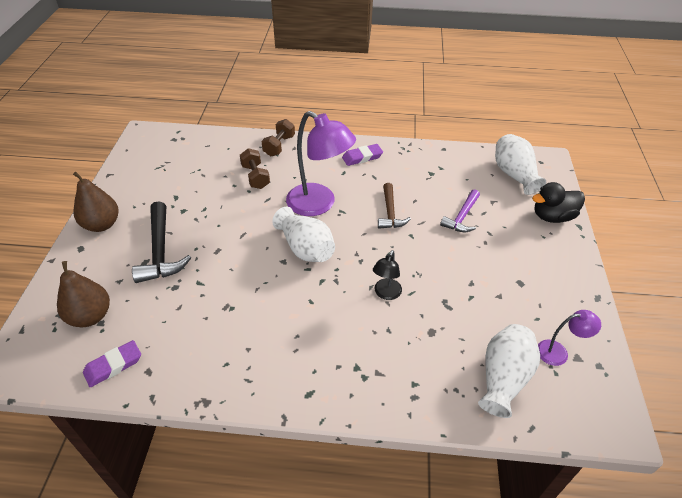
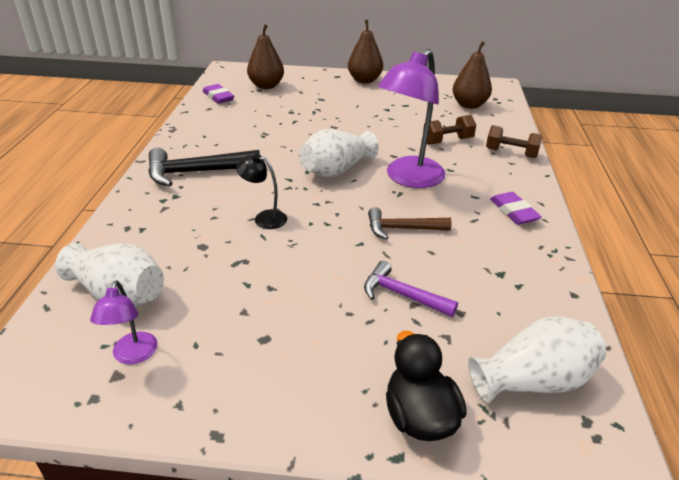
camera: 90 degrees right, 10 degrees down
(160, 251) = (333, 104): black hammer -> black hammer (196, 172)
(185, 156) = (469, 105): none -> brown pear

